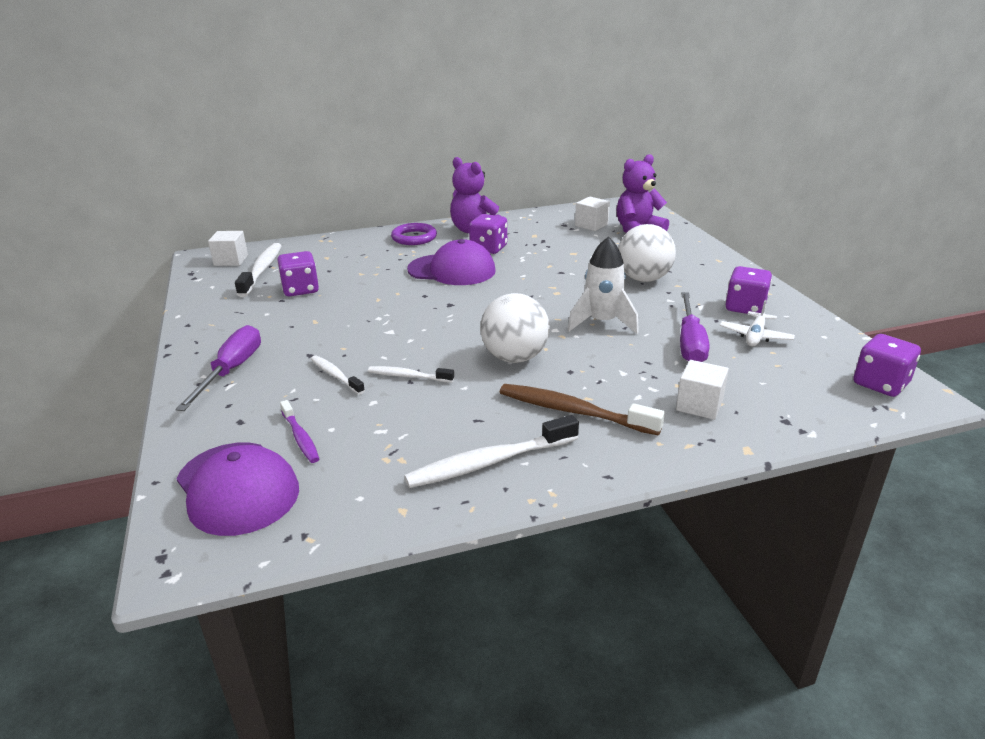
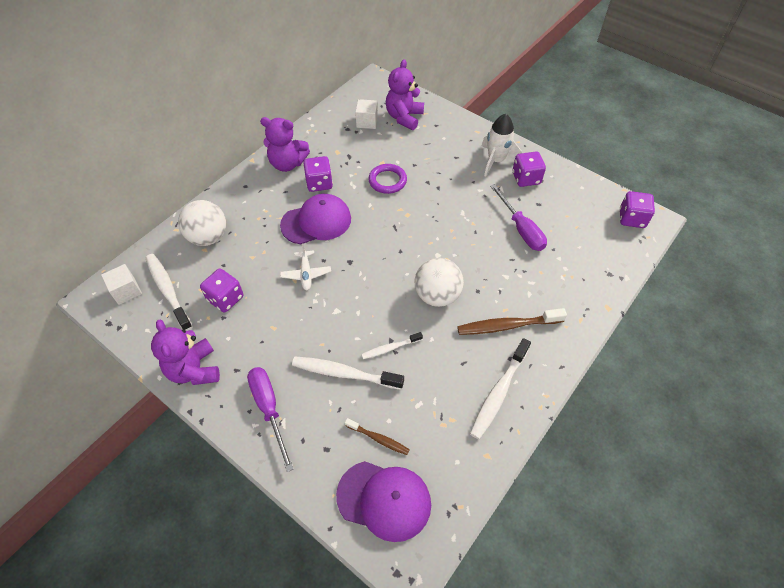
camera: 35 degrees left, 25 degrees up
(210, 321) = (194, 370): none -> purple teddy bear
(300, 437) = (378, 439): purple toothbrush -> brown toothbrush
(335, 375) = (344, 373): white toothbrush -> white toothbrush, size x1.74
(414, 237) = (250, 193): purple ring -> purple ring (387, 181)
(602, 322) = (459, 234): white rocket -> white rocket (496, 160)
(643, 279) = (449, 174): white ball -> white ball (208, 237)
(699, 405) = (563, 284): white cube -> none
(755, 336) = (549, 205): white plane -> white plane (306, 274)

